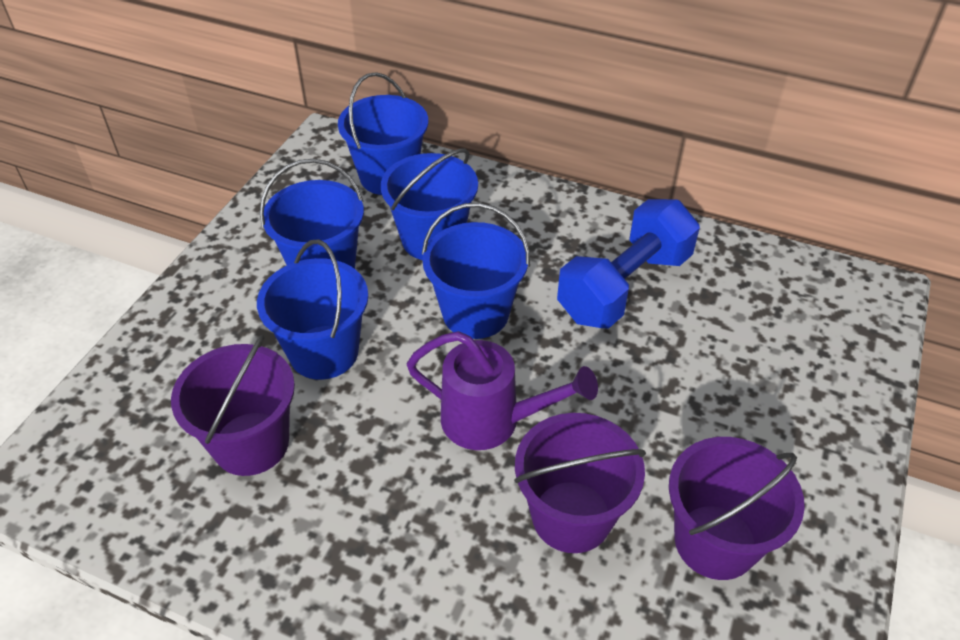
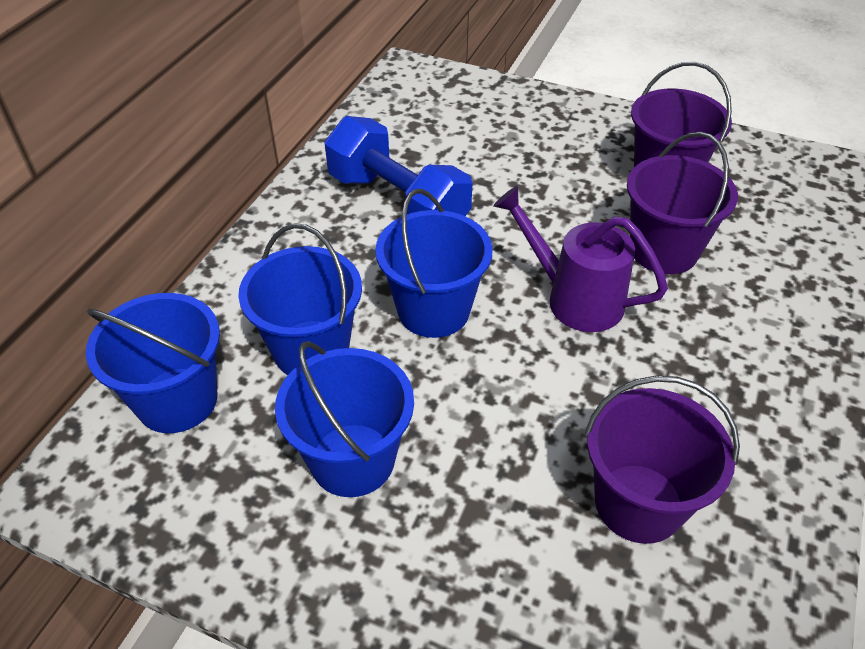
camera: 90 degrees left, 0 degrees up
(324, 352) = (496, 444): blue bucket -> none
(492, 421) = (574, 298): purple watering can -> purple watering can turned 75 degrees counterclockwise

